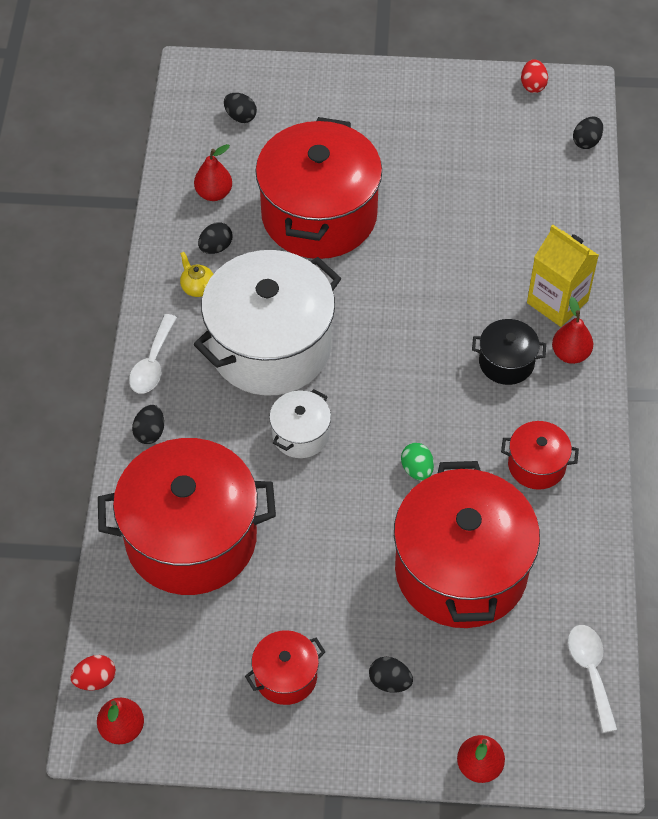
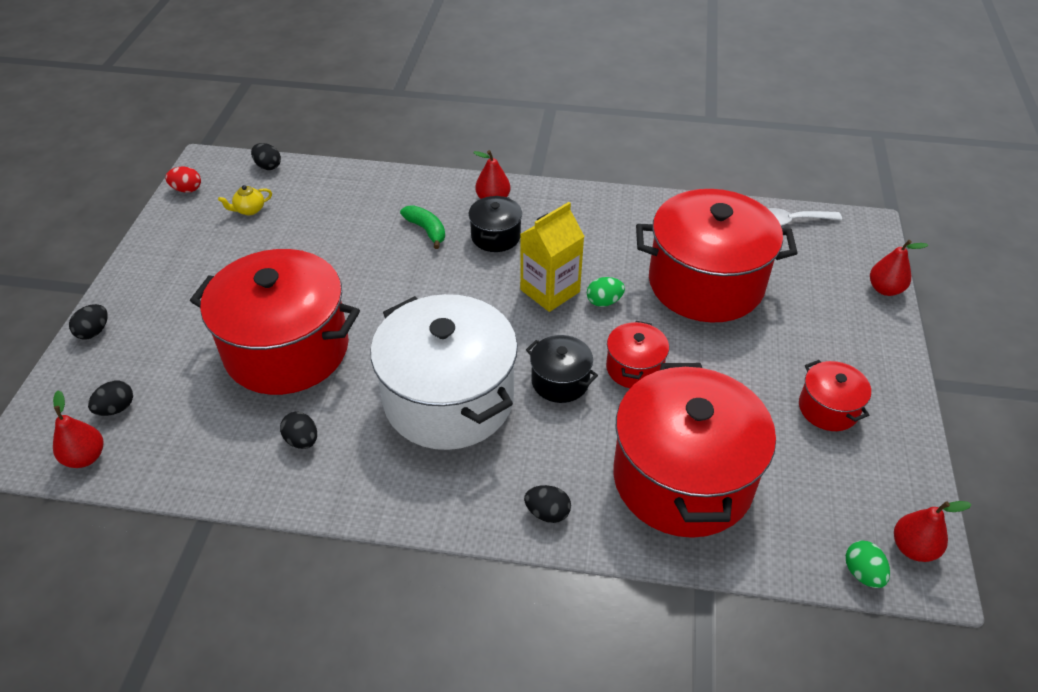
camera: 85 degrees left, 10 degrees down
(95, 680) = (862, 573): red egg -> green egg
(152, 363) = (452, 507): white spoon -> none
(197, 287) = (354, 460): yellow teapot -> yellow teapot (249, 210)
(214, 193) = (222, 439): red pear -> red pear (85, 457)
(300, 434) = (560, 381): white pot -> black pot
(390, 681) = (820, 336): black egg -> black egg (94, 332)
(505, 298) = (426, 230): none -> green banana
(536, 465) = (602, 230): red pot -> red pot (634, 368)
(557, 302) = (437, 201): yellow carton -> yellow carton (550, 291)

